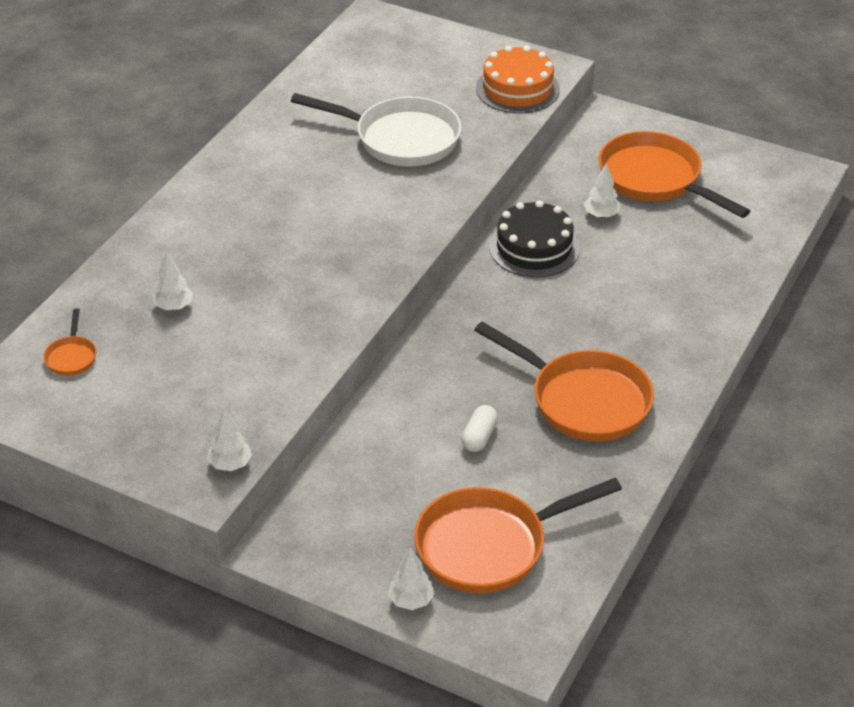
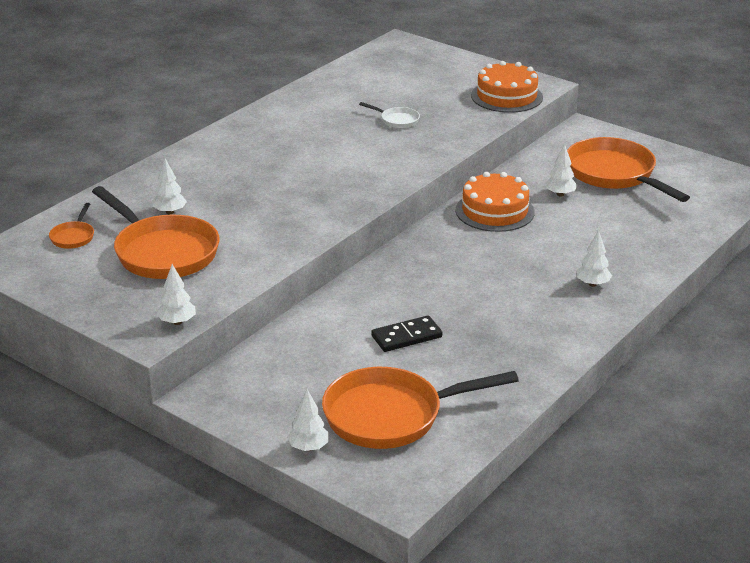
camera: 10 degrees right, 10 degrees down
(400, 139) = (397, 120): white pan -> white pan, size x0.44
(479, 437) = (406, 337): white capsule -> black domino
(534, 248) = (495, 211): black cake -> orange cake
(583, 400) = (507, 320): orange pan -> orange pan (162, 252)
(665, 338) = (592, 284): none -> white tree

